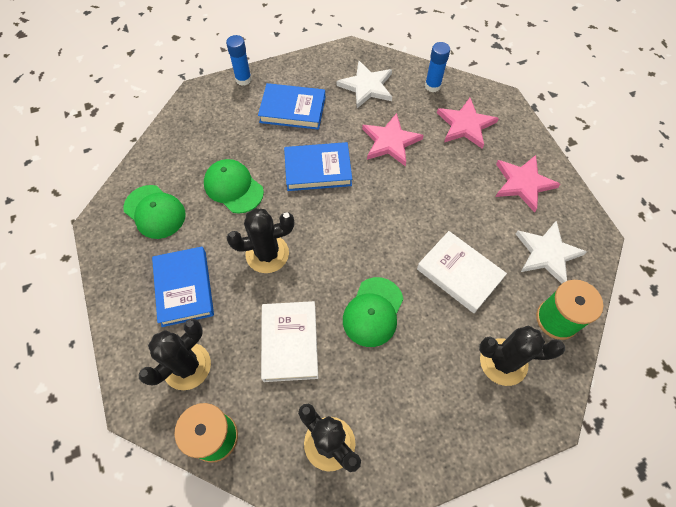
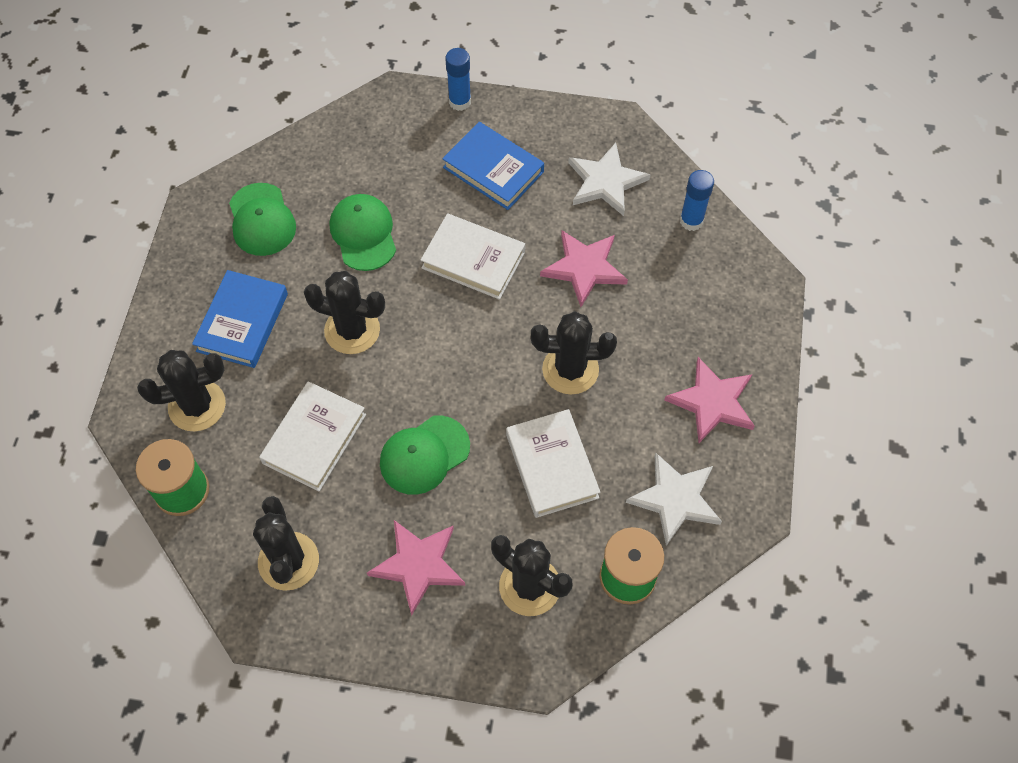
camera: 30 degrees right, 0 degrees up
(318, 169) = (473, 260): blue book -> white book
(426, 207) = (570, 369): none -> black cactus
(465, 125) = (695, 292): pink star -> pink star (418, 565)

